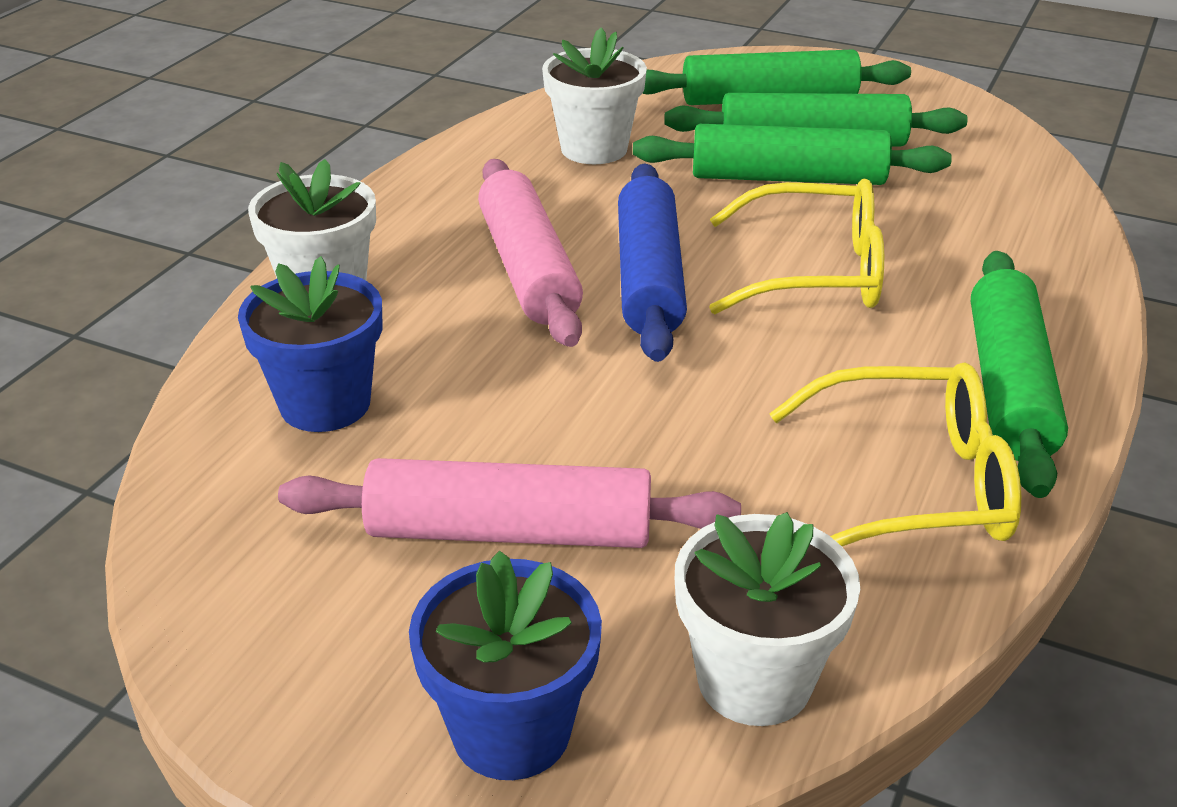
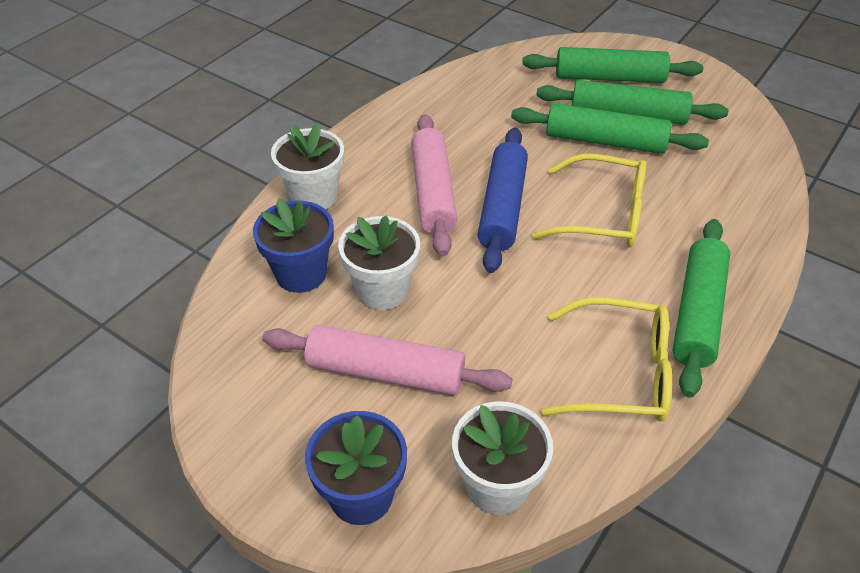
camera: 10 degrees right, 10 degrees up
(594, 149) = (491, 106): white flower pot -> white flower pot (382, 290)

